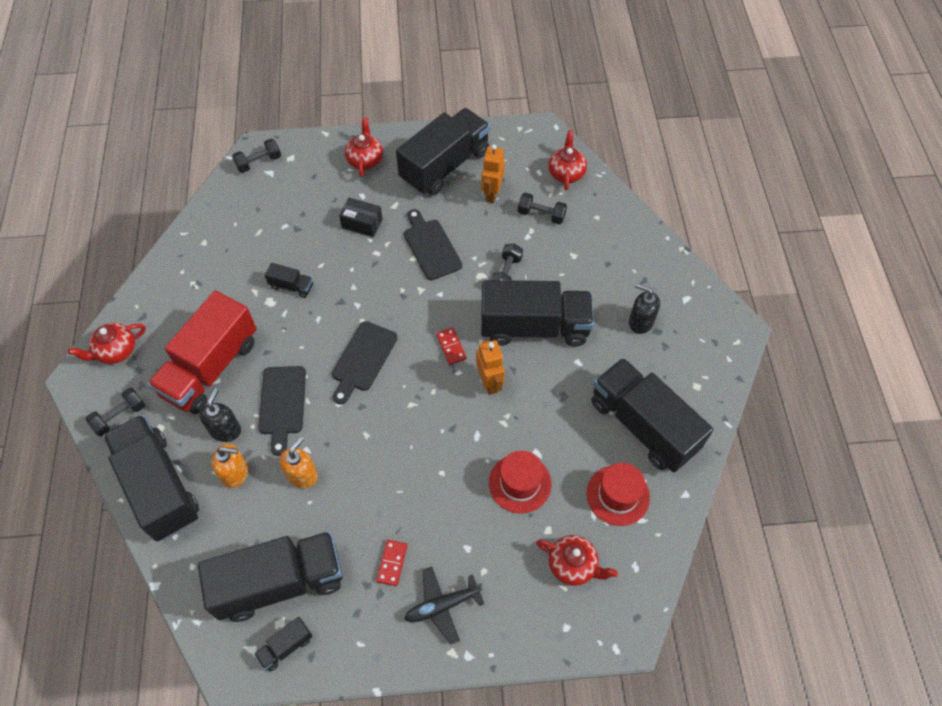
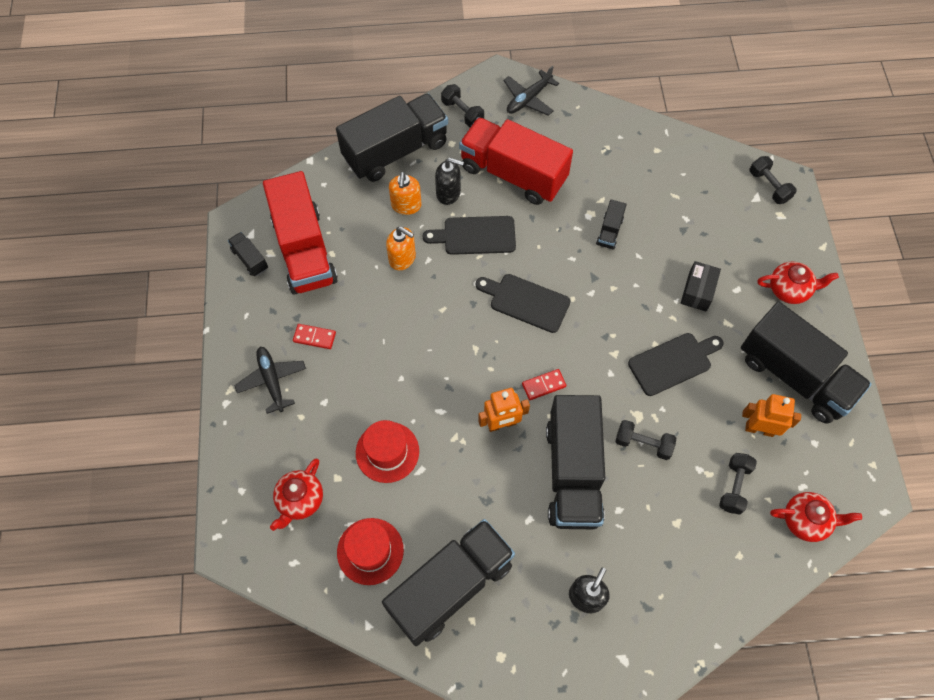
camera: 90 degrees right, 5 degrees up
(116, 351) = (528, 99): red teapot -> black plane
(280, 582) = (304, 250): black truck -> red truck

